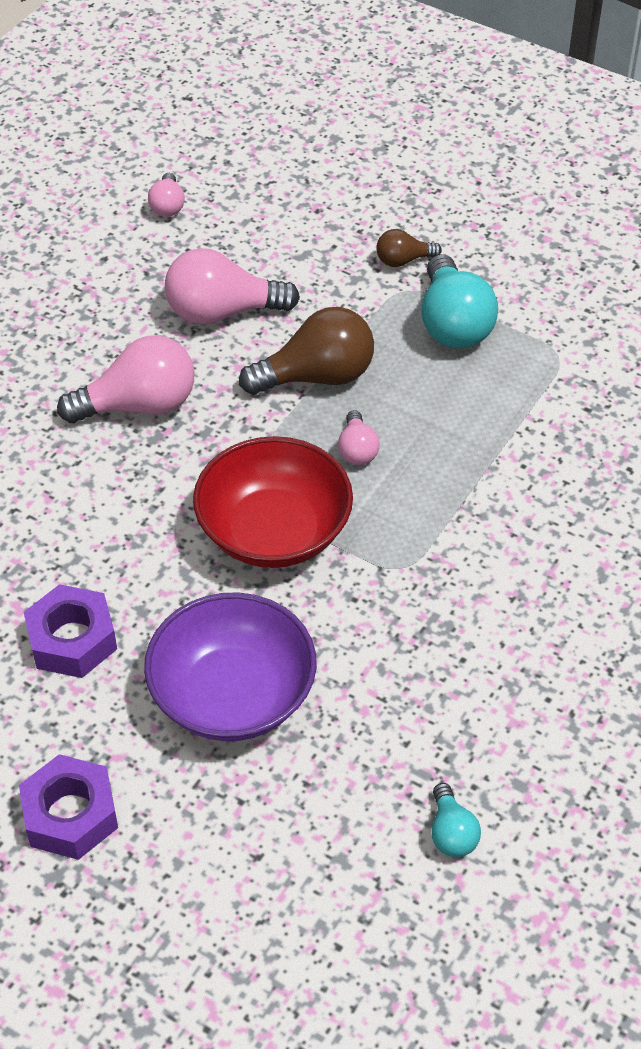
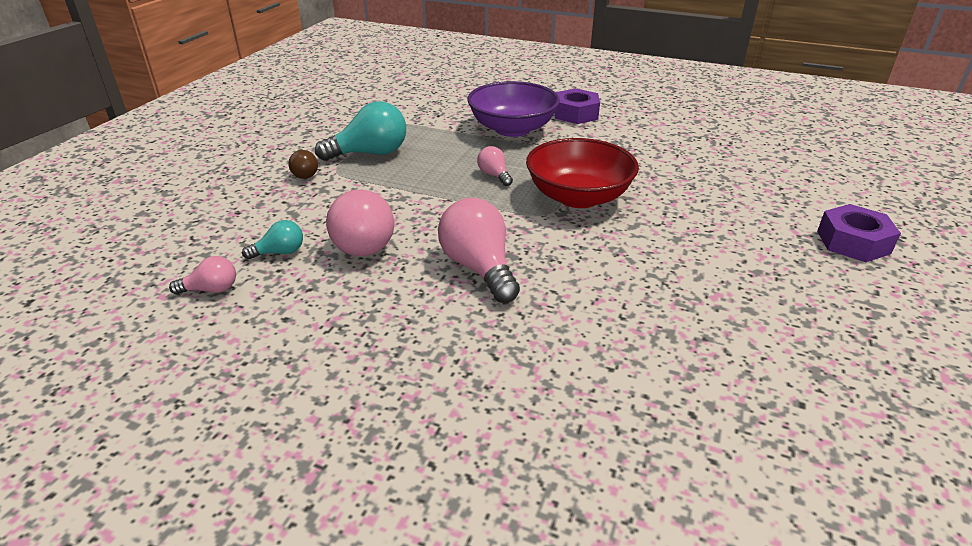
camera: 100 degrees left, 15 degrees down
(72, 640) = (724, 263): purple nut -> purple nut (575, 114)
(233, 695) = (714, 197): purple bowl -> purple bowl (512, 129)
(317, 376) = (429, 195): brown light bulb -> none
(357, 450) = (494, 175): pink light bulb -> pink light bulb turned 105 degrees counterclockwise
(451, 833) = (740, 133): turquoise light bulb -> turquoise light bulb (280, 252)

